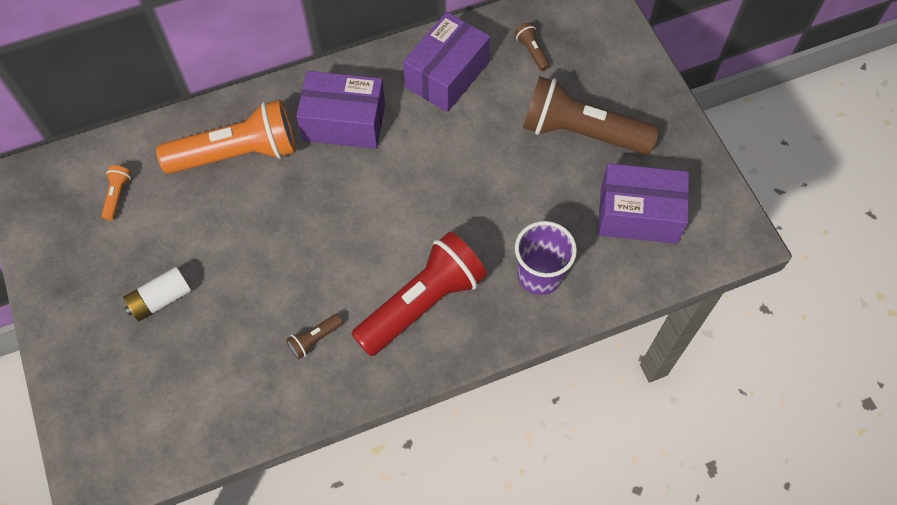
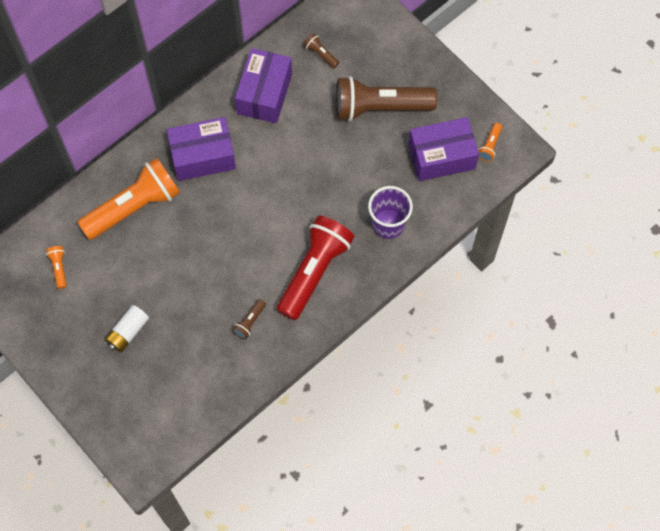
camera: 20 degrees left, 5 degrees up
(706, 221) = (490, 146): none -> orange flashlight

